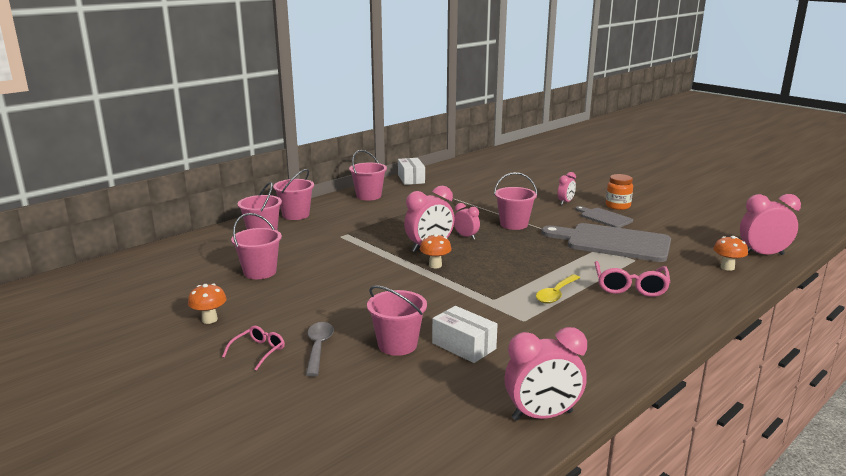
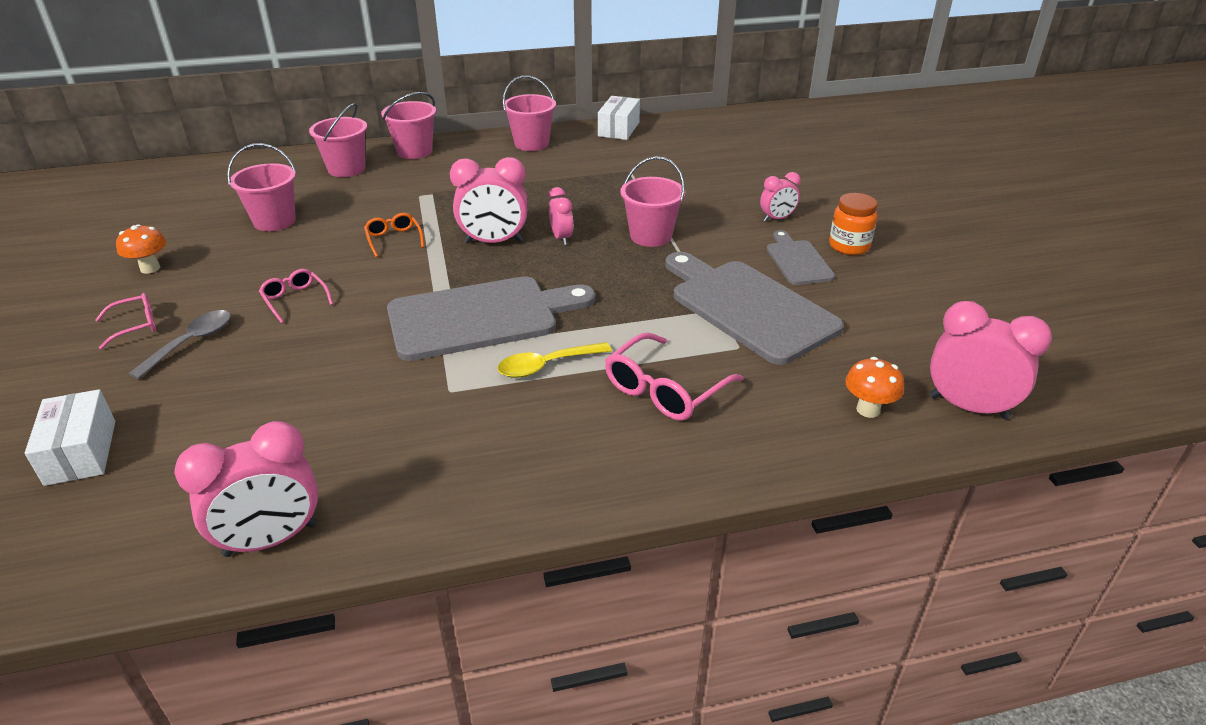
camera: 30 degrees right, 15 degrees up
(351, 307) = (295, 300): none -> pink glasses
(363, 261) = (394, 239): none -> orange glasses
(397, 345) = (268, 370): pink bucket -> none
(435, 265) = (464, 270): orange mushroom -> none
(464, 346) = (331, 401): white box -> white box (81, 452)
(483, 284) = (481, 317): none -> grey cutting board
(542, 416) = (271, 540): pink clock -> pink clock turned 45 degrees counterclockwise

